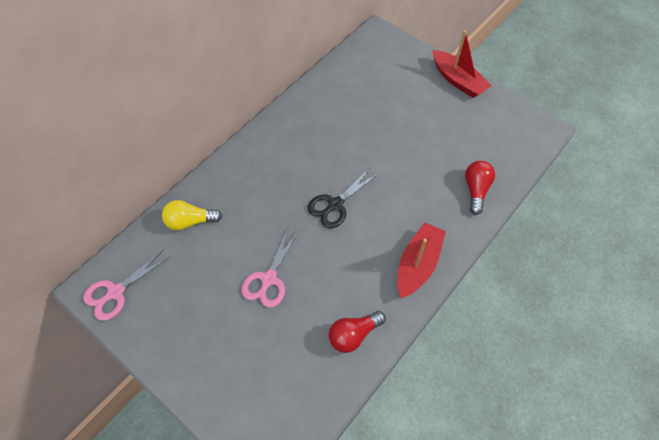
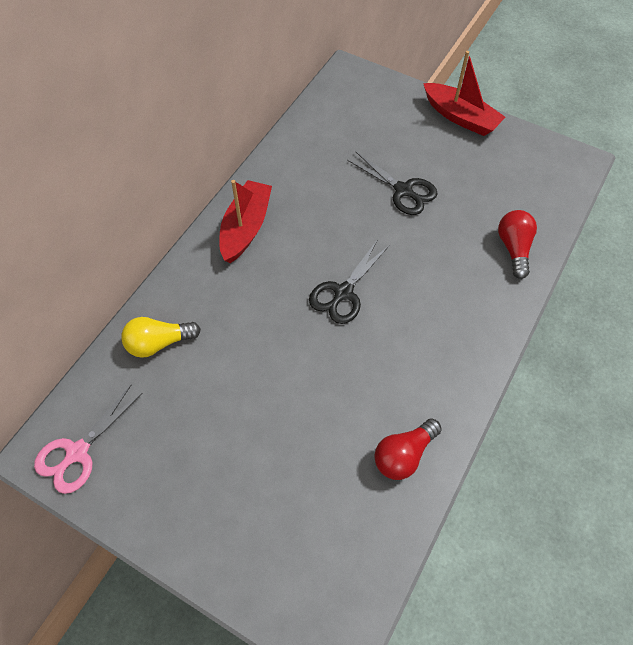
camera: 10 degrees left, 0 degrees up
(269, 279) = (279, 401): pink scissors -> none
(399, 132) = (403, 190): none -> black scissors
(417, 264) = (464, 352): red boat -> red boat (246, 228)

